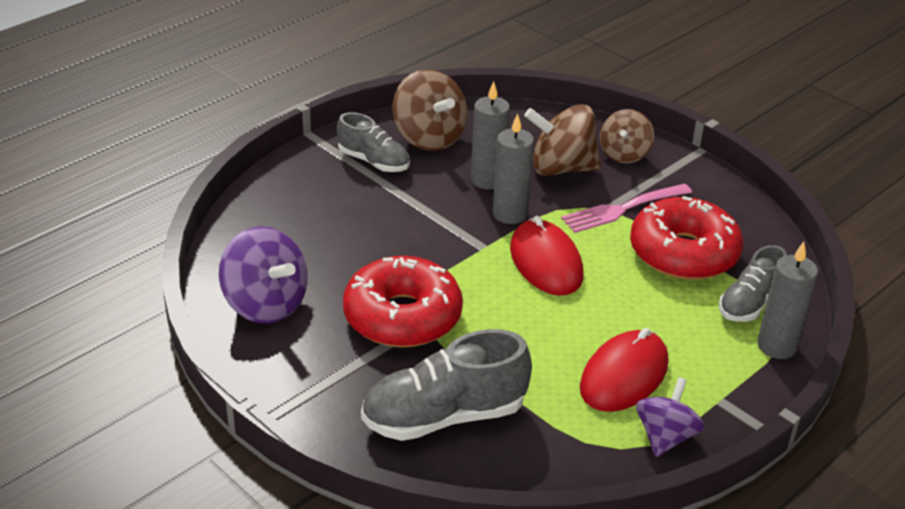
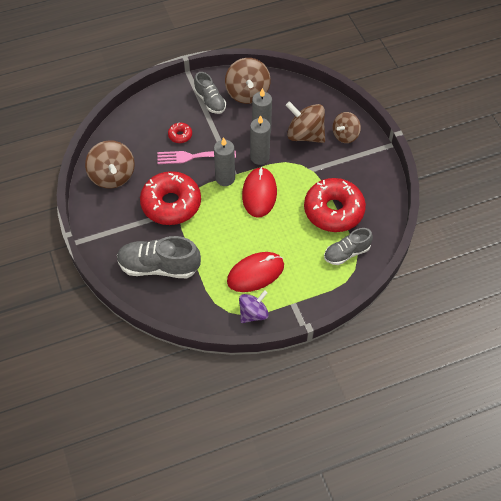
camera: 25 degrees right, 20 degrees up
(265, 304) = (112, 176): purple spinning top -> brown spinning top
(353, 218) = (180, 135): none -> red donut
(623, 209) = (321, 172): pink fork -> pink fork (193, 156)
(777, 346) = (342, 283): grey candle -> grey candle (225, 178)

